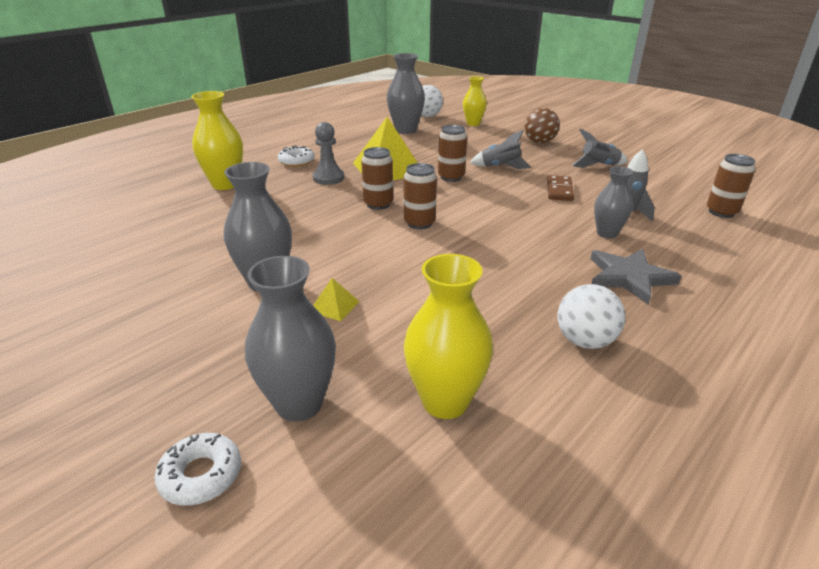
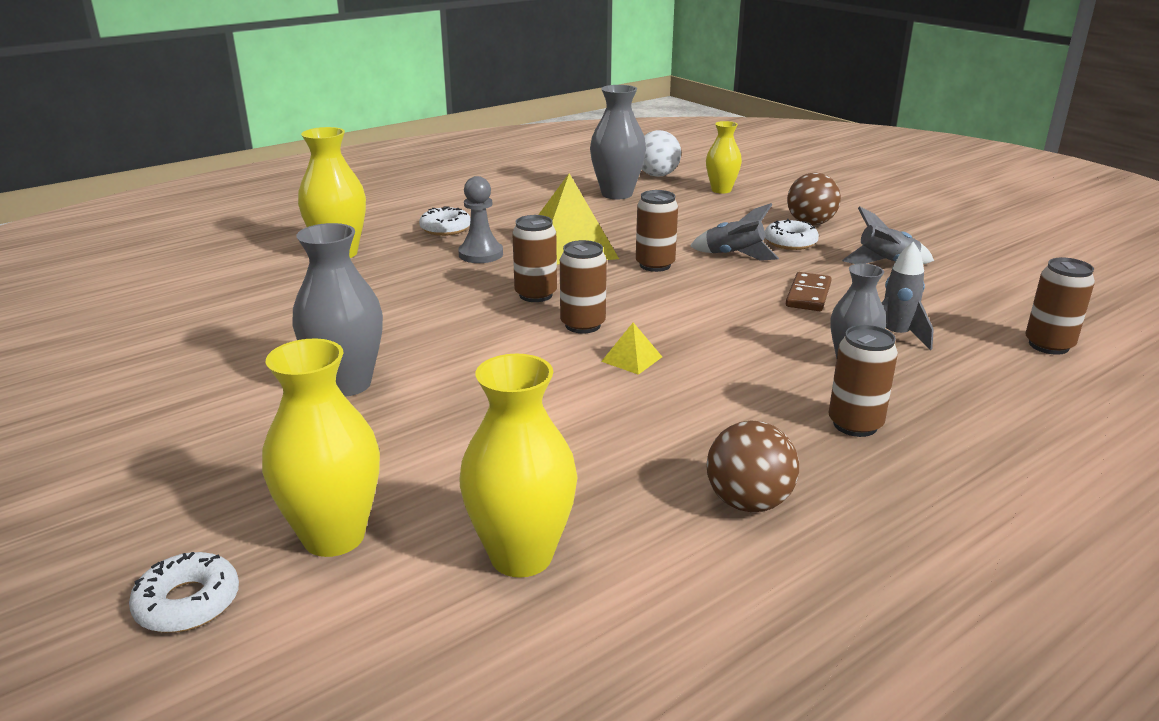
camera: 10 degrees right, 5 degrees down
(299, 404) = (334, 536): grey vase -> yellow vase
(334, 306) = (424, 423): yellow pyramid -> yellow pyramid (632, 359)
(532, 155) = (790, 242): none -> white donut
(585, 341) = (748, 502): white ball -> brown ball
(629, 277) = (855, 425): grey star -> brown can

